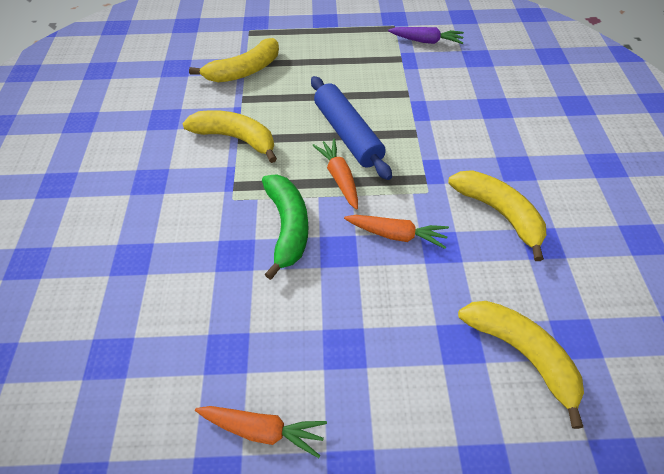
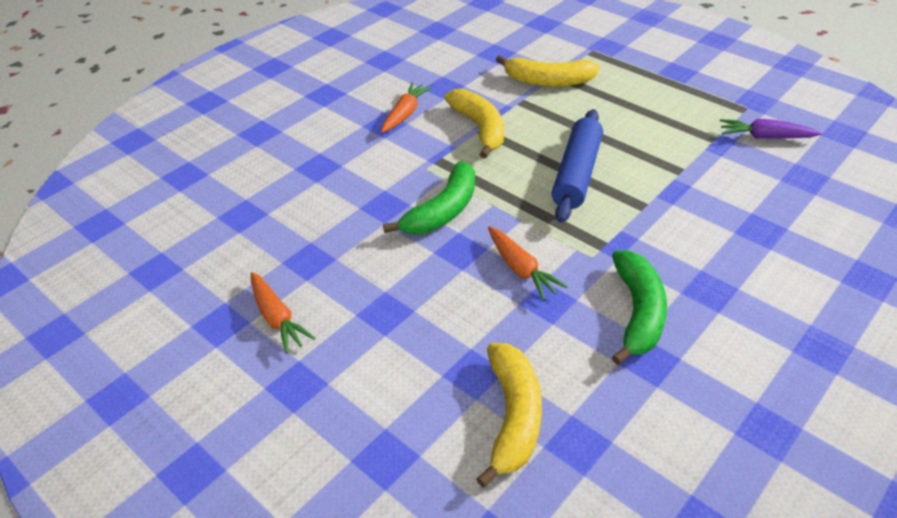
camera: 45 degrees right, 10 degrees down
(339, 177) = (527, 201): orange carrot -> orange carrot (405, 113)
(426, 41) = (764, 137): purple carrot -> purple carrot turned 135 degrees clockwise
(499, 213) = (638, 312): yellow banana -> green banana

